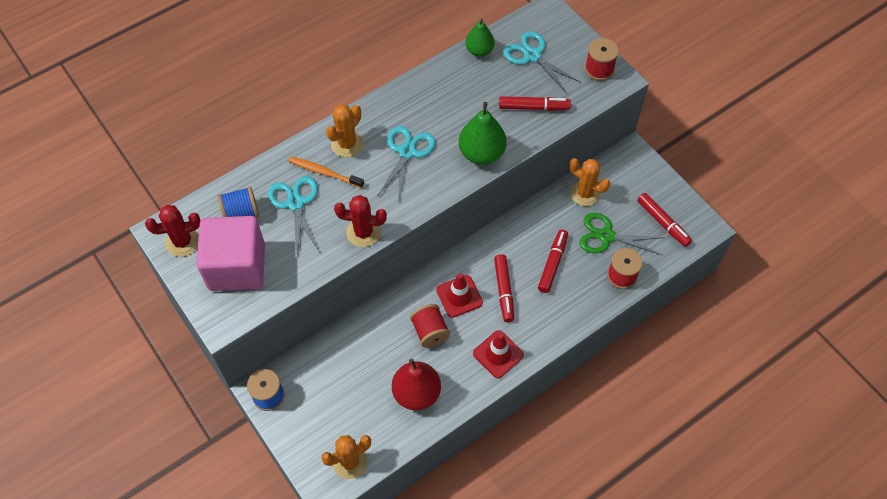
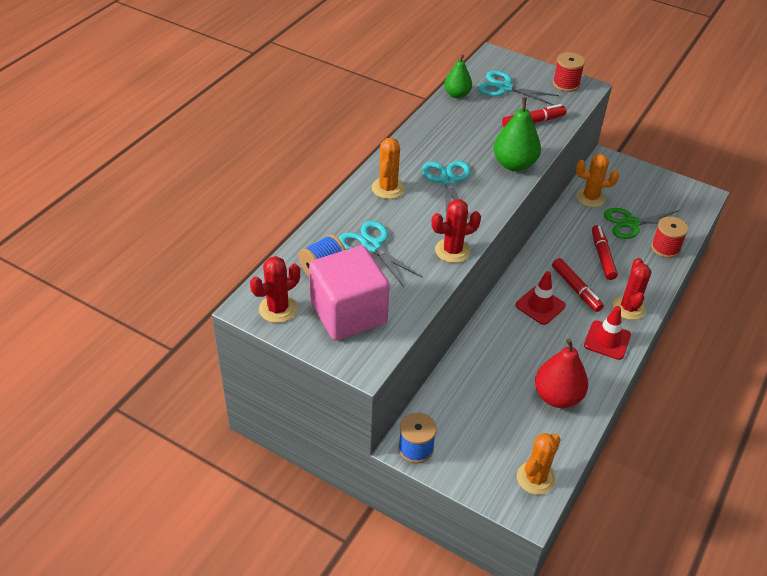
camera: 25 degrees left, 15 degrees down
(324, 172) = (382, 215): orange toothbrush -> none
(430, 332) = (534, 342): red spool -> none
(541, 328) = (629, 308): none -> red cactus
(663, 222) = (668, 201): red marker -> none

